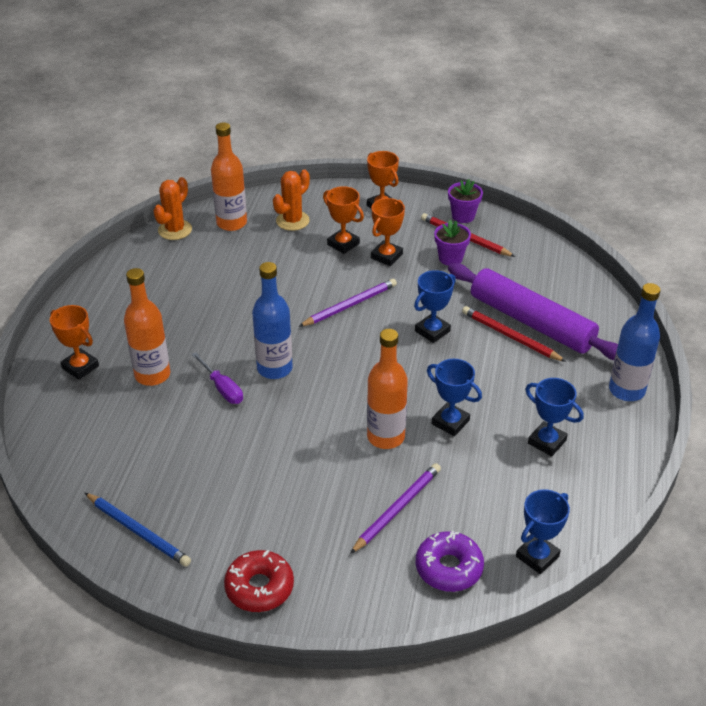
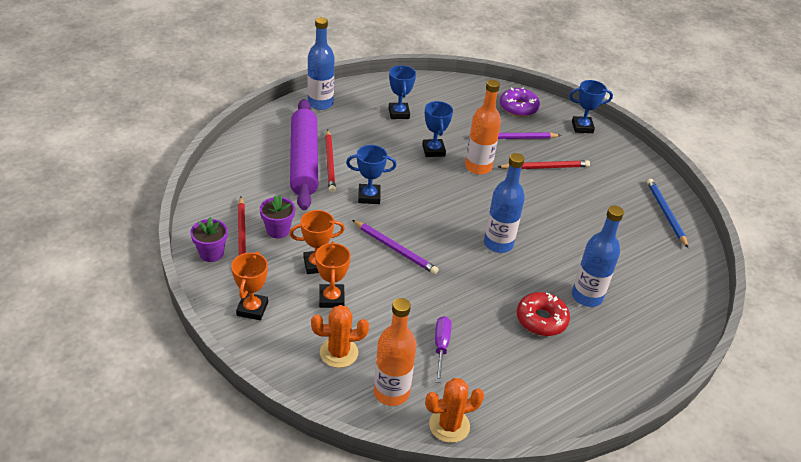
camera: 140 degrees left, 0 degrees up
(80, 367) = (637, 340): orange trophy -> none
(152, 375) = (587, 296): orange bottle -> blue bottle
(222, 388) = (546, 255): purple screwdriver -> purple screwdriver (441, 347)
(259, 587) = (618, 154): red donut -> red donut (541, 319)
(322, 493) = (545, 167): none -> red pencil
(350, 305) = (395, 249): purple pencil -> purple pencil turned 150 degrees counterclockwise
(537, 556) = (473, 87): blue trophy -> blue trophy (582, 127)

